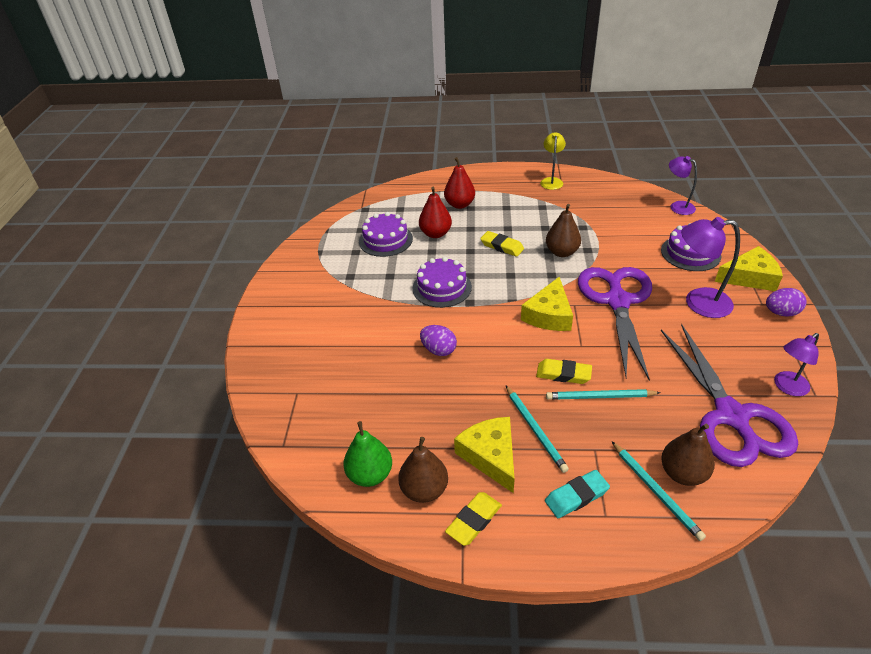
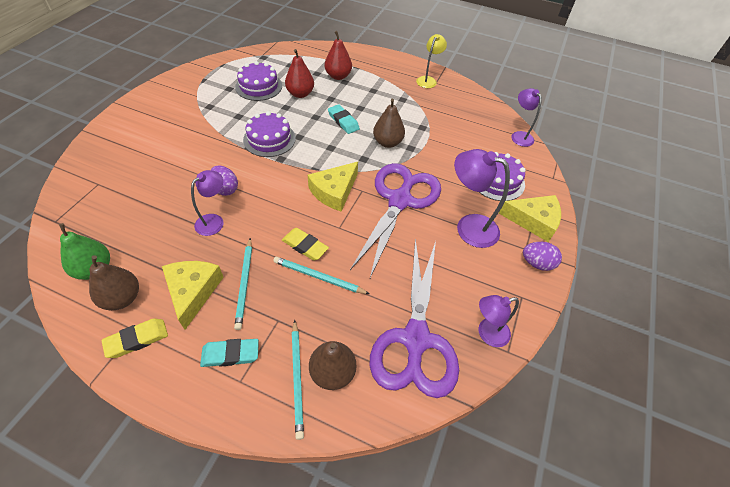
camera: 15 degrees right, 10 degrees up
(453, 384) = (214, 221): none -> purple lamp
(502, 246) = (343, 121): yellow eraser -> turquoise eraser

